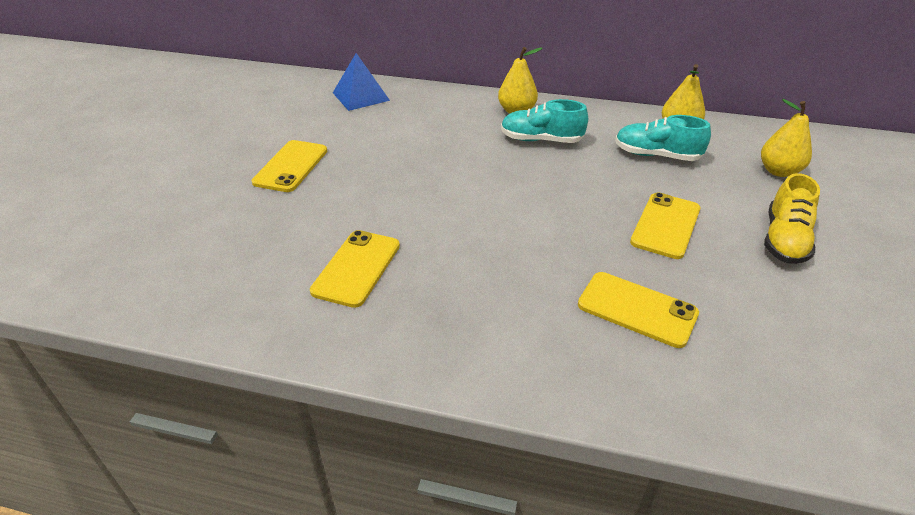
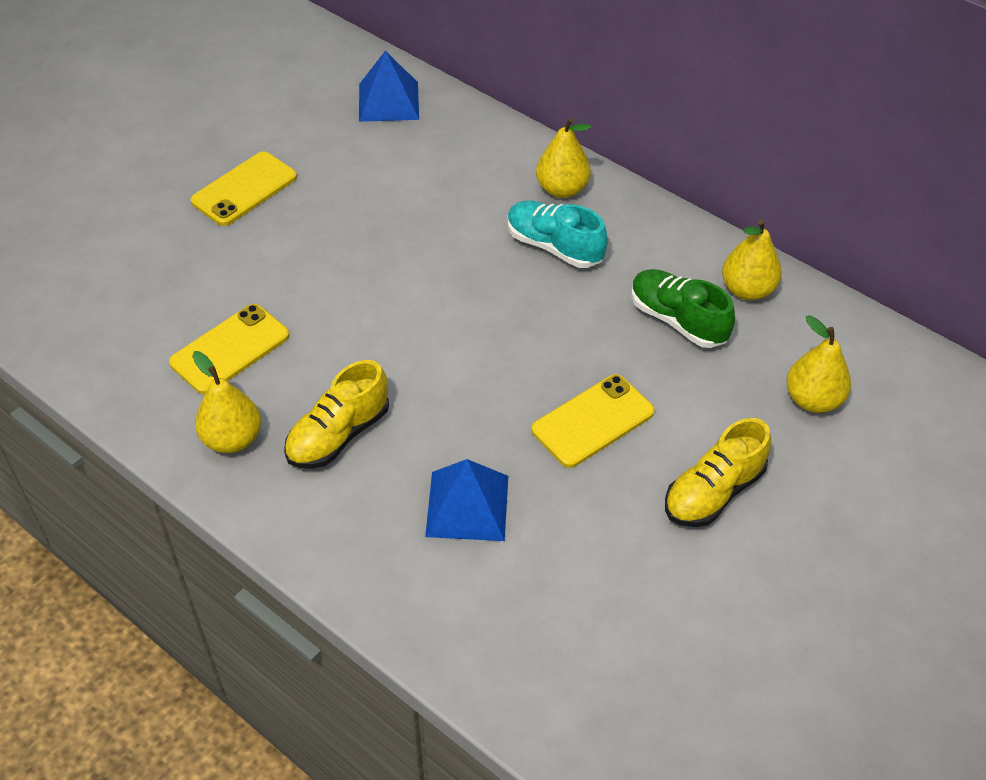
camera: 25 degrees right, 10 degrees up
(409, 331) = (232, 439): none -> yellow pear
(495, 297) = (338, 435): none -> yellow shoe
(637, 309) = (467, 505): yellow phone -> blue pyramid
(656, 155) = (677, 320): turquoise shoe -> green shoe

